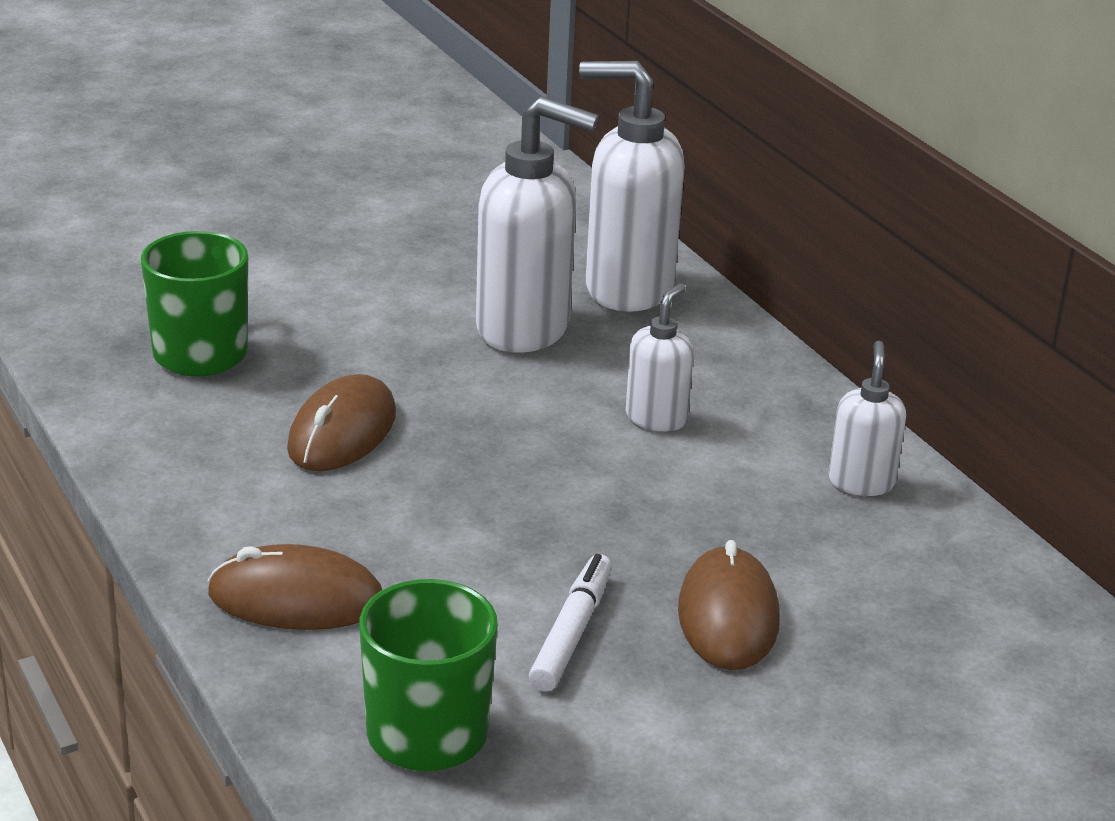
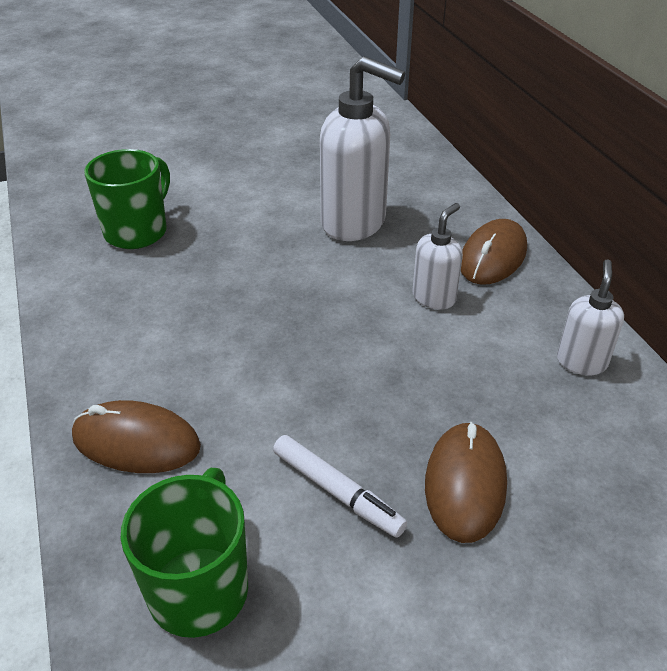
camera: 10 degrees right, 10 degrees up
(342, 432) = (211, 297): brown mouse -> brown mouse (493, 256)
(571, 632) = (337, 491): white marker -> white marker turned 105 degrees clockwise
(627, 289) = (429, 196): white soap dispenser -> none

